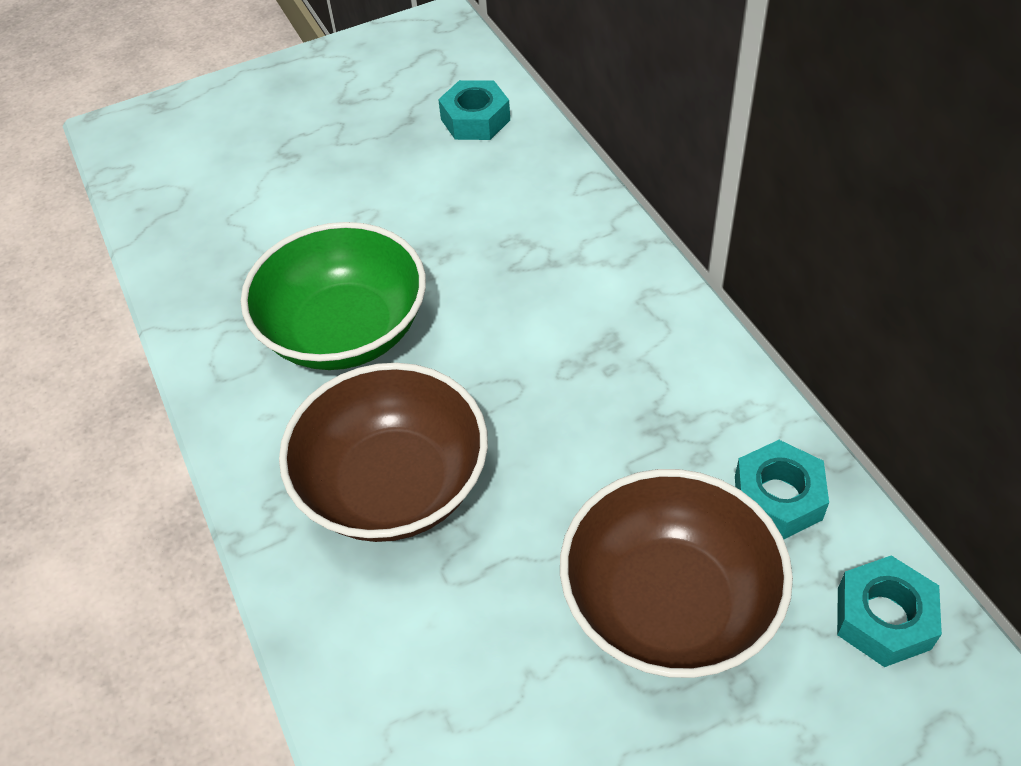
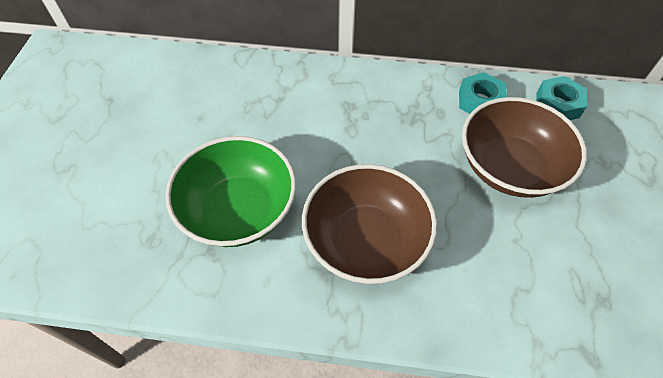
camera: 60 degrees left, 5 degrees up
(475, 119) = (145, 74): turquoise nut -> none

